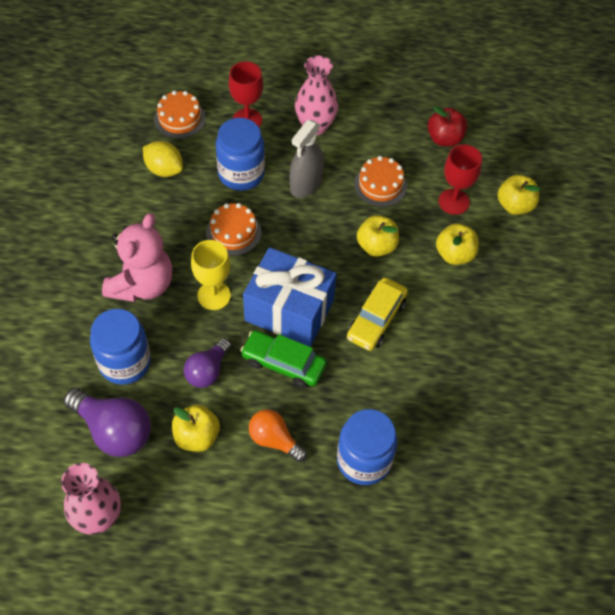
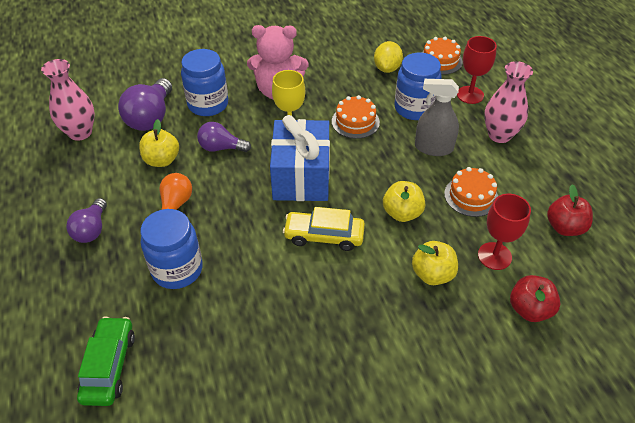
camera: 70 degrees right, 10 degrees down
(272, 533) = (92, 230): none -> purple light bulb
(283, 363) = (249, 189): green car -> green car (109, 366)
(515, 205) = (529, 309): yellow apple -> red apple

